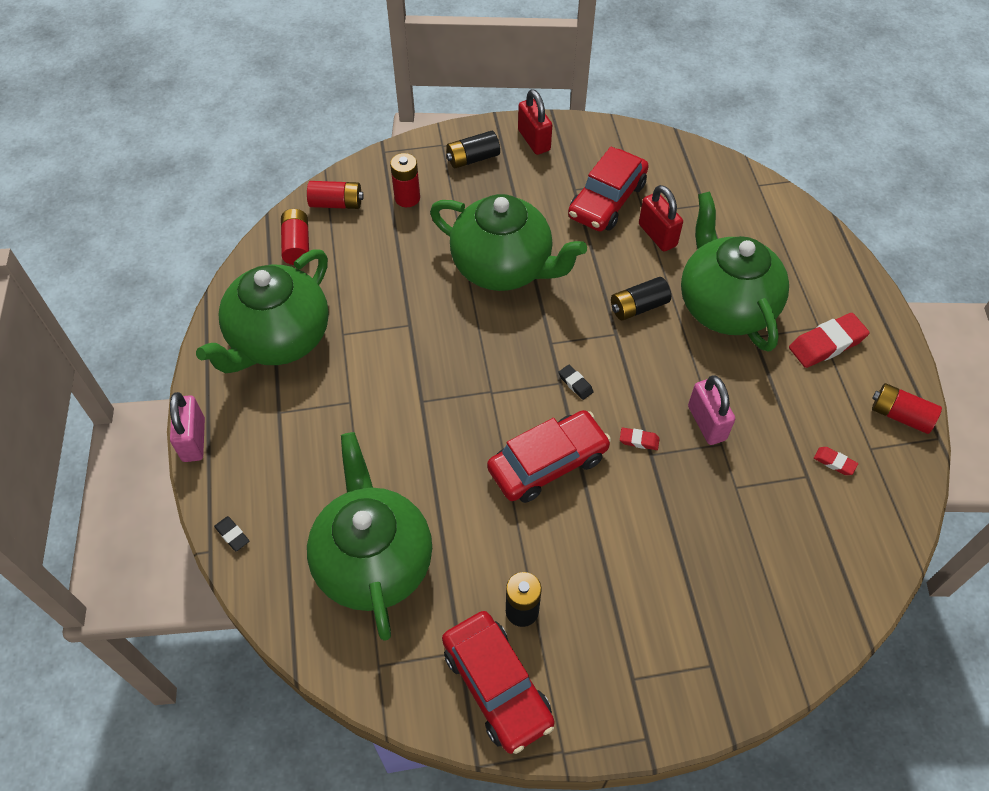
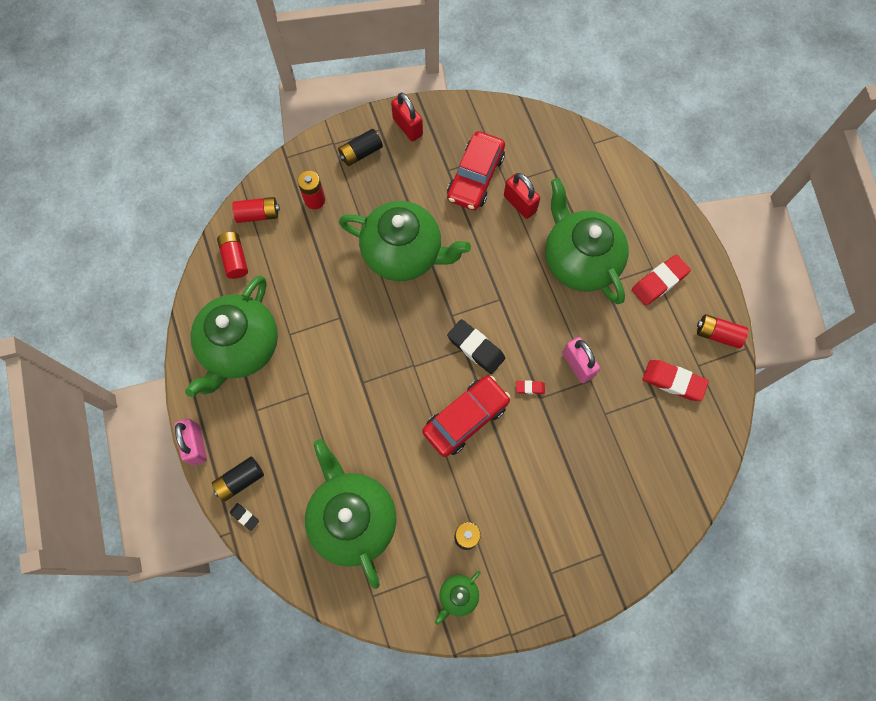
camera: 10 degrees left, 15 degrees up
(497, 686) = (458, 596): red car -> green teapot
(575, 384) = (476, 348): black eraser -> black eraser, size x2.02
(638, 307) = (514, 272): black battery -> black battery (240, 480)
(834, 462) = (673, 381): red eraser -> red eraser, size x2.02

